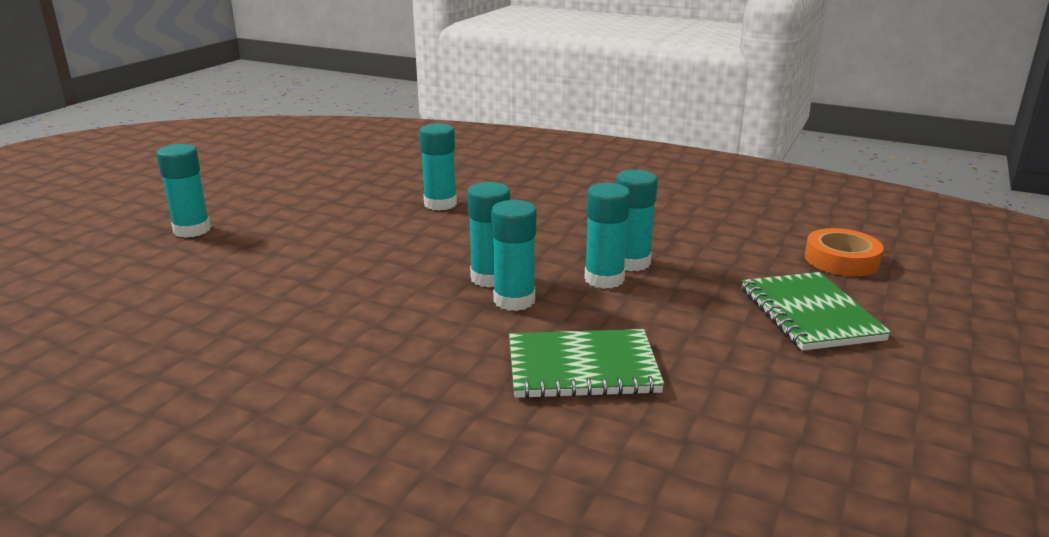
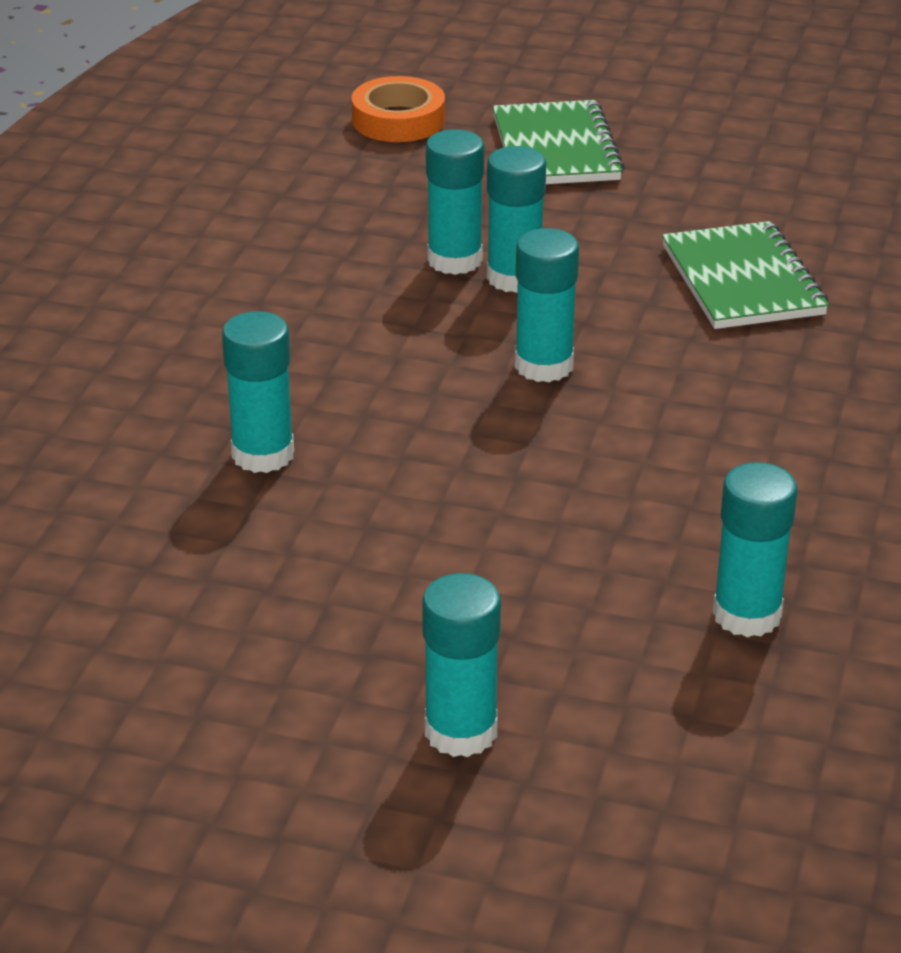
camera: 100 degrees left, 10 degrees up
(514, 300) = (603, 339): turquoise glue stick -> turquoise glue stick (747, 614)
(809, 314) = (556, 148): green notebook -> green notebook turned 75 degrees counterclockwise

